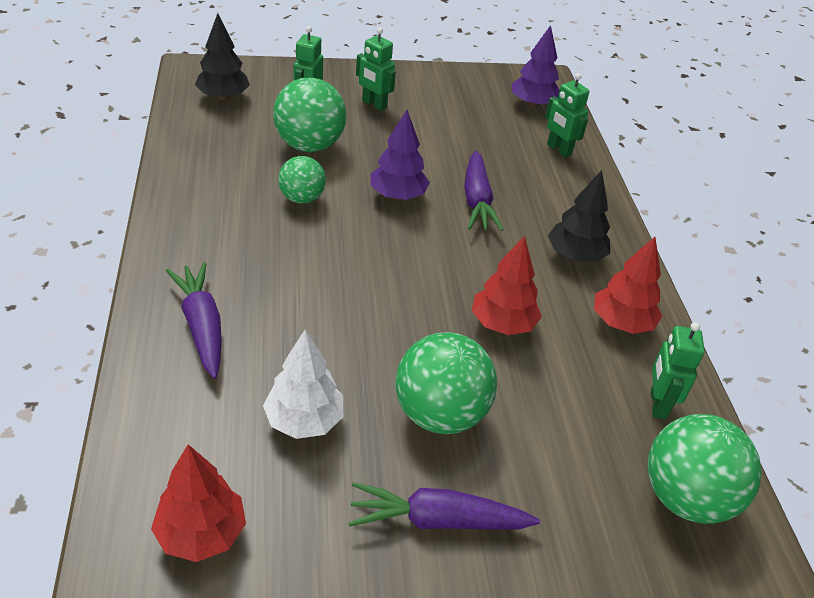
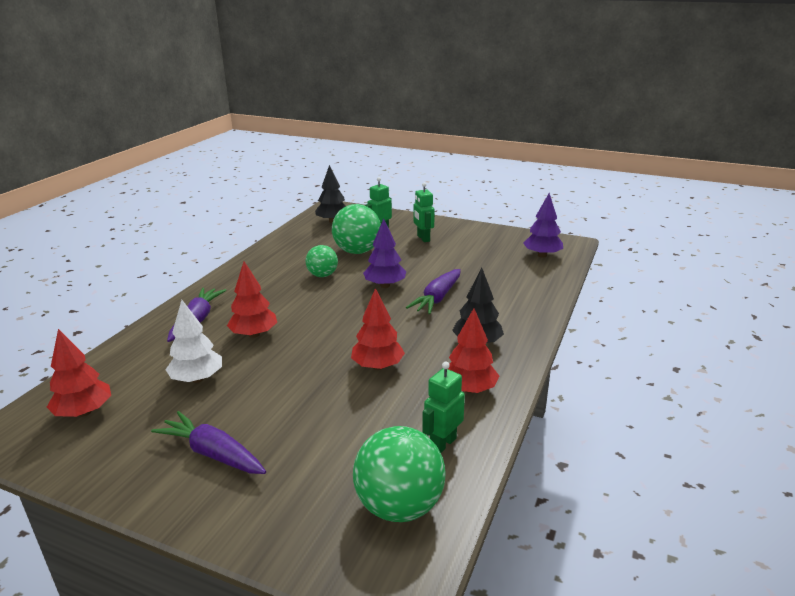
camera: 35 degrees right, 15 degrees down
(307, 324) = (254, 334): none -> red tree
(440, 414) = (279, 400): green ball -> none
(559, 150) = (534, 283): green robot -> none

